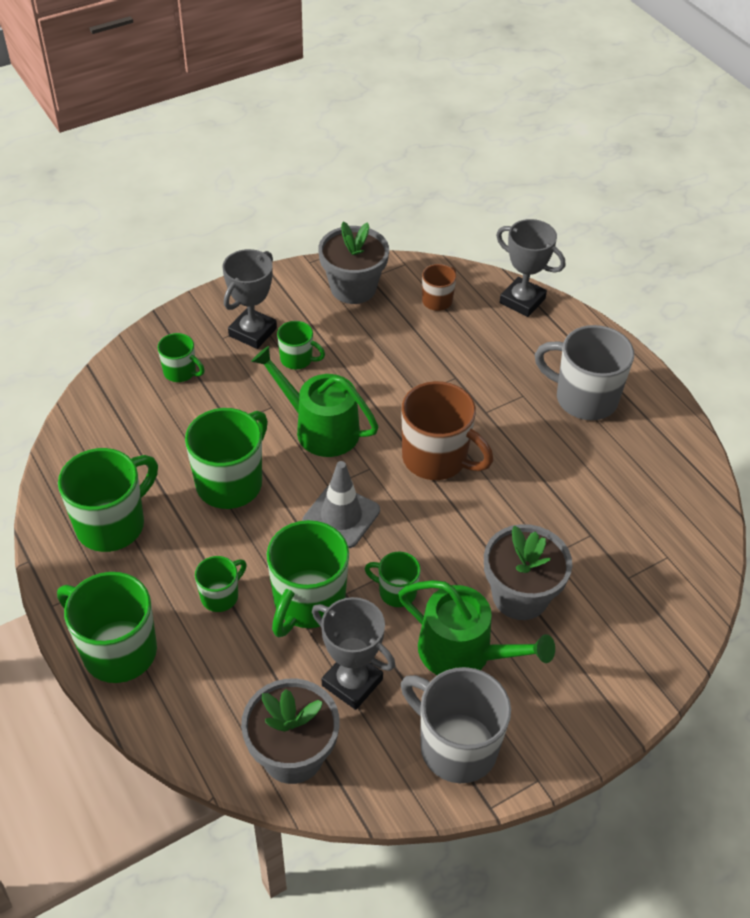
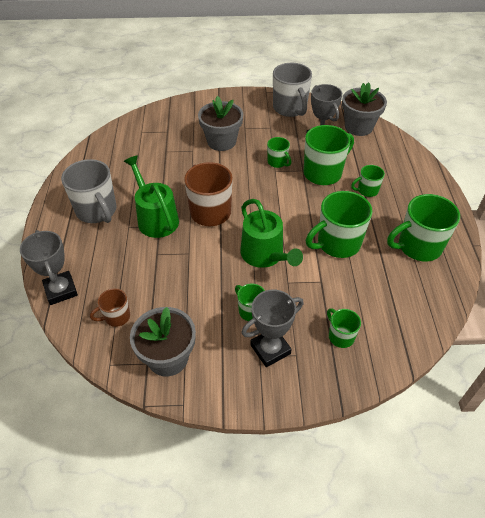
camera: 150 degrees left, 0 degrees up
(117, 650) = (428, 186): green mug -> none
(341, 516) = (283, 203): grey traffic cone -> none
(463, 652) = (264, 132): green watering can -> green watering can (155, 218)

